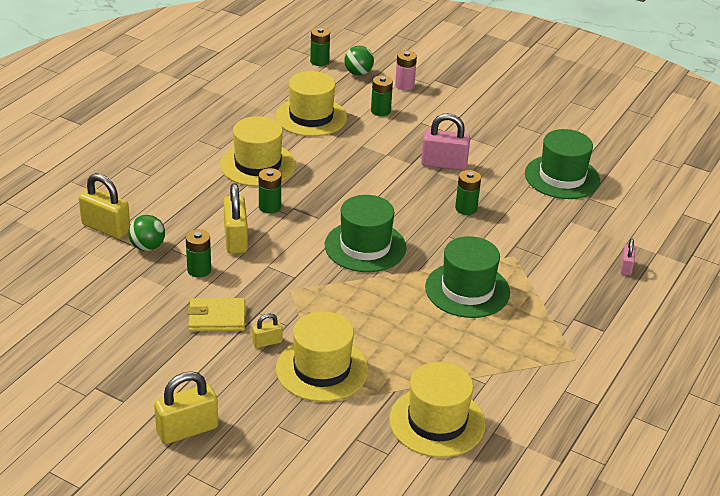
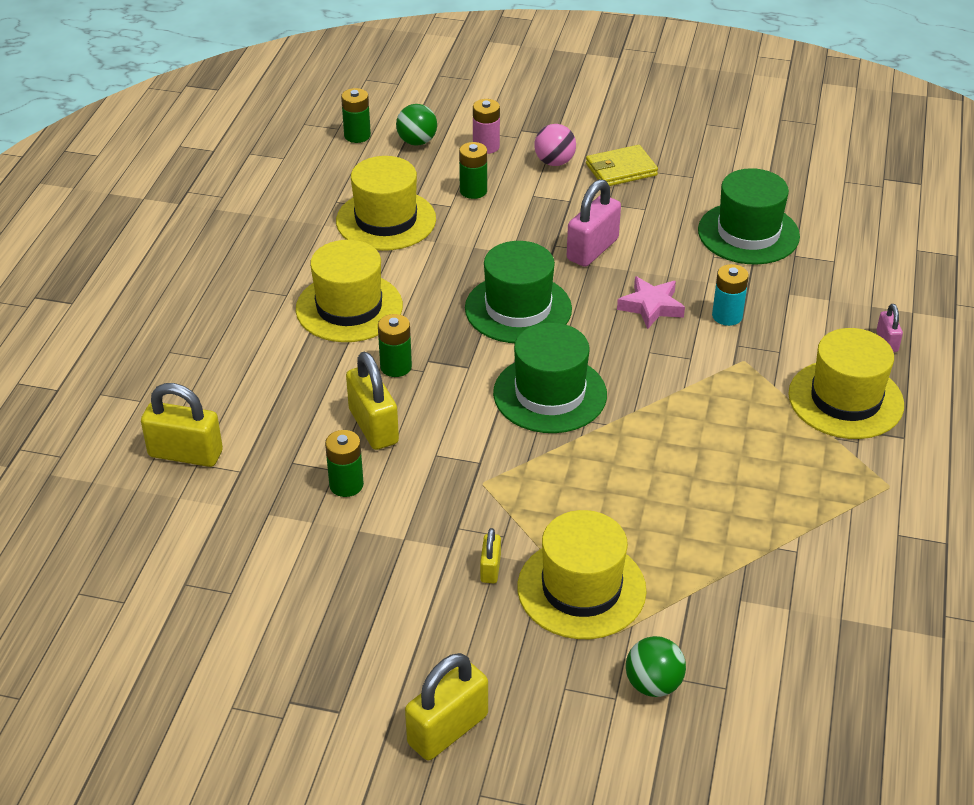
camera: 15 degrees left, 5 degrees up
(147, 247) = (258, 468): green ball -> green ball (653, 684)
(217, 318) = (406, 550): yellow wallet -> yellow wallet (621, 170)
(267, 342) = (490, 568): yellow padlock -> yellow padlock turned 45 degrees counterclockwise
(437, 422) = (764, 624): yellow hat -> yellow hat (845, 399)
(444, 164) = (592, 249): pink padlock -> pink padlock turned 45 degrees counterclockwise
(447, 104) = (554, 162): none -> pink ball
(466, 208) = (651, 306): green battery -> pink star
(467, 290) = (710, 424): green hat -> green hat (518, 309)
(517, 226) = (727, 316): none -> turquoise battery

